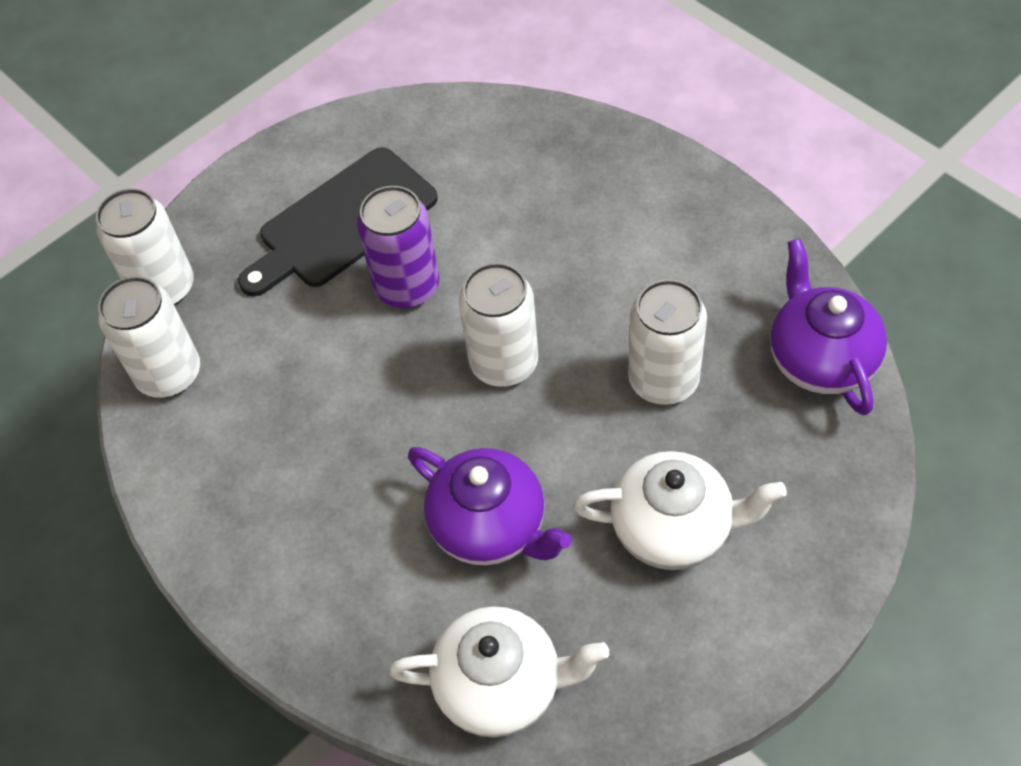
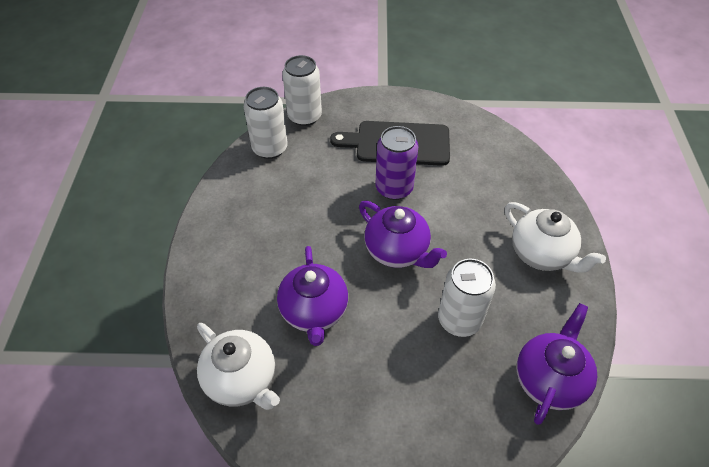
camera: 40 degrees right, 5 degrees down
(504, 363) = (397, 251): white can -> purple teapot
(674, 528) = (388, 388): white teapot -> white teapot (542, 254)

